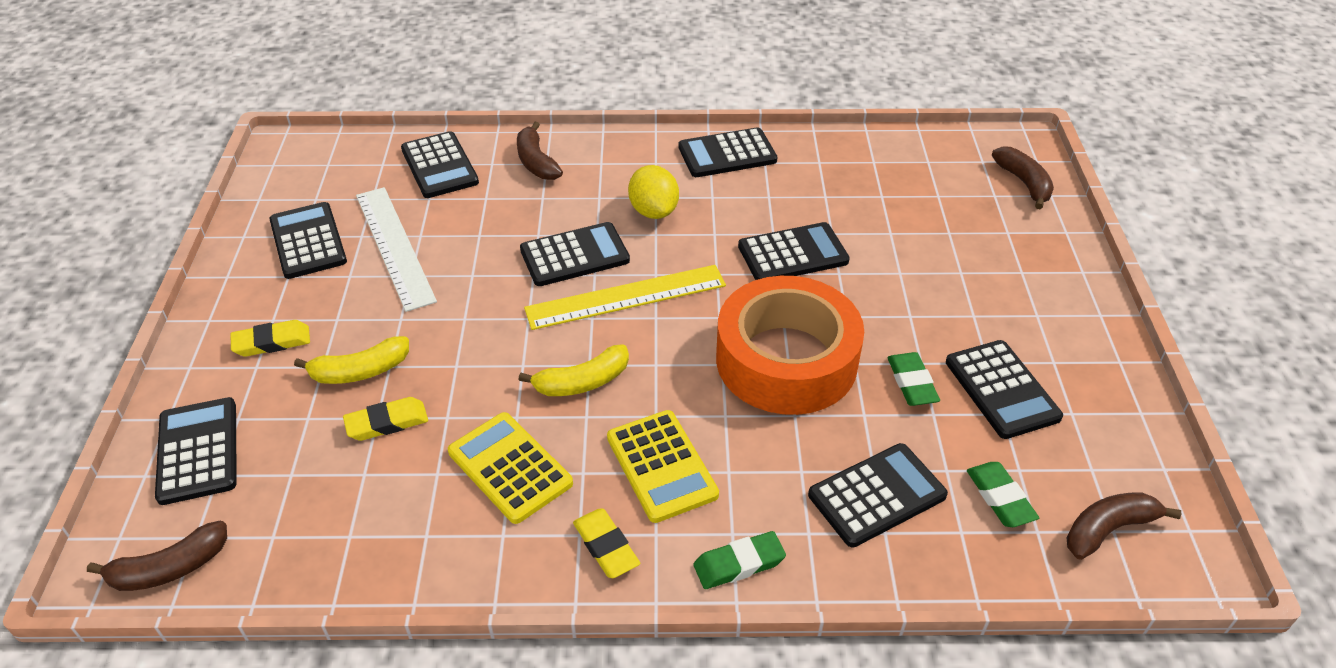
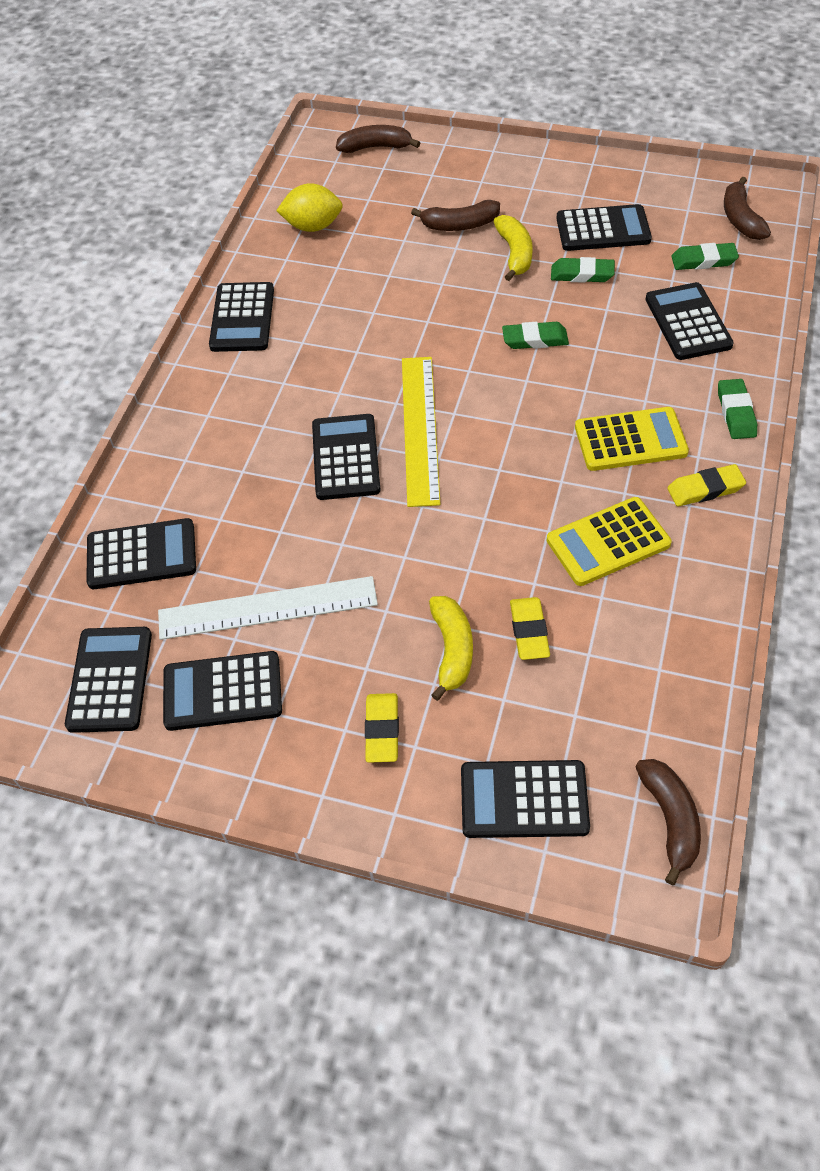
camera: 70 degrees left, 10 degrees up
(536, 162) = (178, 467): brown banana -> brown banana (460, 225)
(582, 382) = (520, 477): yellow banana -> yellow banana (514, 254)
(653, 211) = (304, 388): yellow lemon -> yellow lemon (313, 226)
(786, 360) = (535, 339): orange tape -> green eraser
(793, 254) = (406, 306): black calculator -> black calculator (110, 680)

